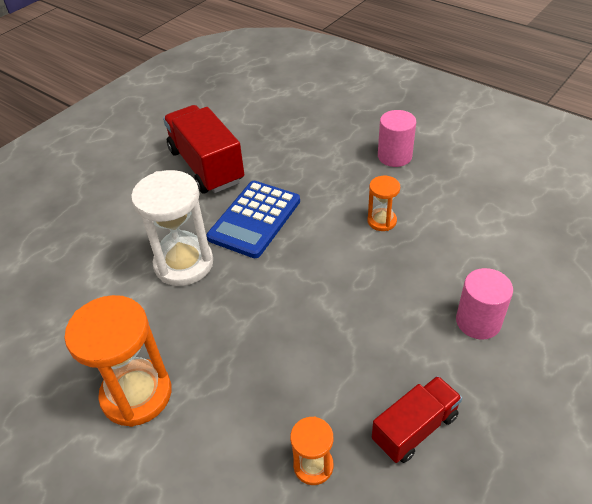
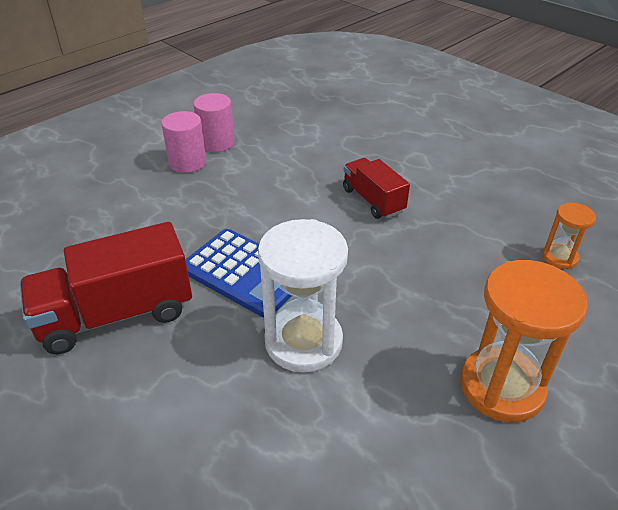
camera: 85 degrees left, 5 degrees down
(382, 221) = (281, 184): orange hourglass -> none
(414, 428) = (515, 200): red truck -> red truck (373, 200)
(478, 321) = (412, 154): pink cylinder -> pink cylinder (217, 143)

